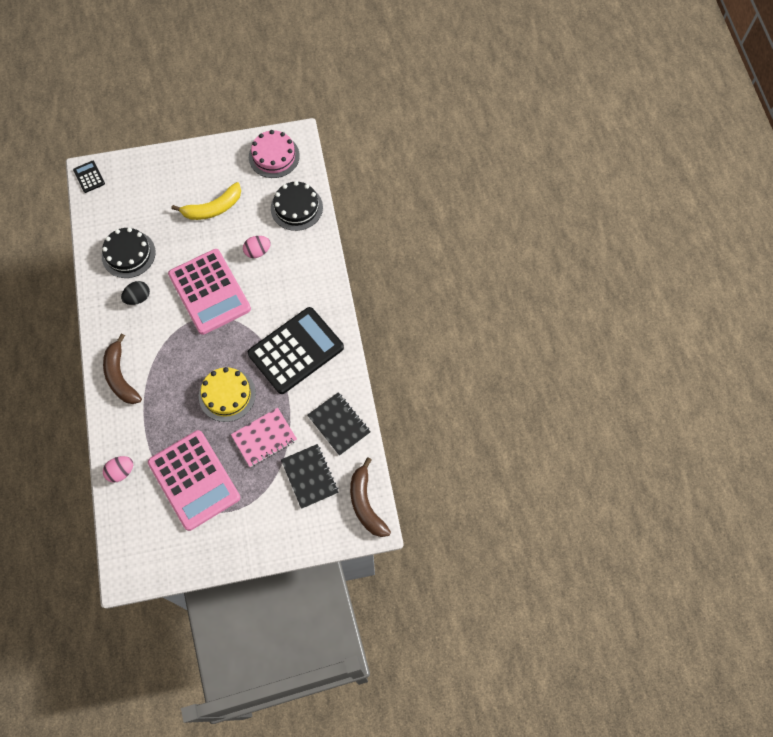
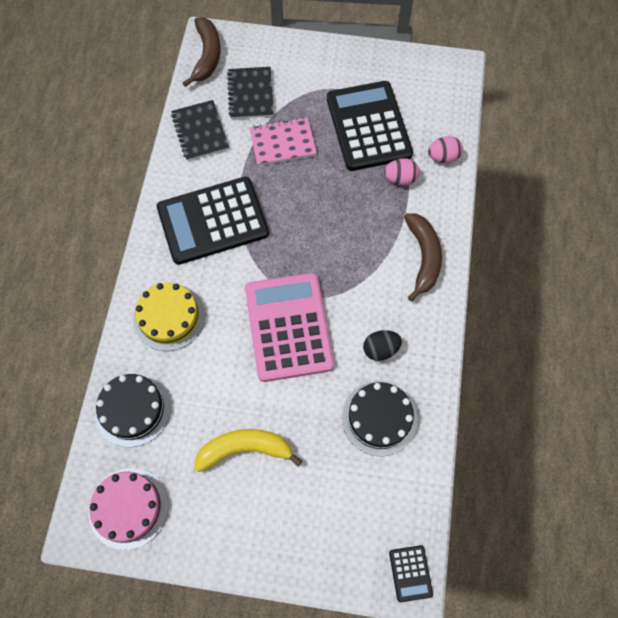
camera: 160 degrees left, 0 degrees up
(194, 480) = (368, 126): pink calculator -> black calculator
(227, 394) = (307, 198): yellow cake -> yellow cake (169, 317)
(258, 251) = (209, 361): pink egg -> pink egg (400, 179)

